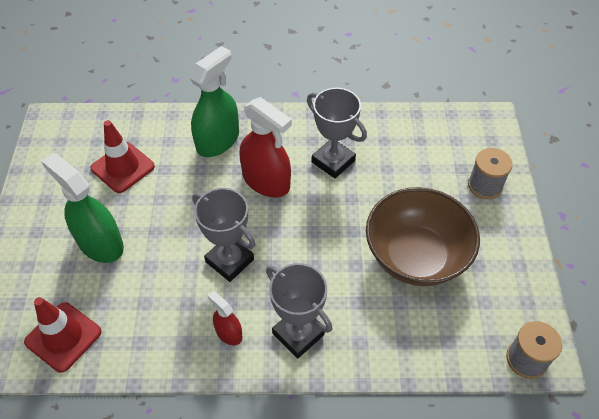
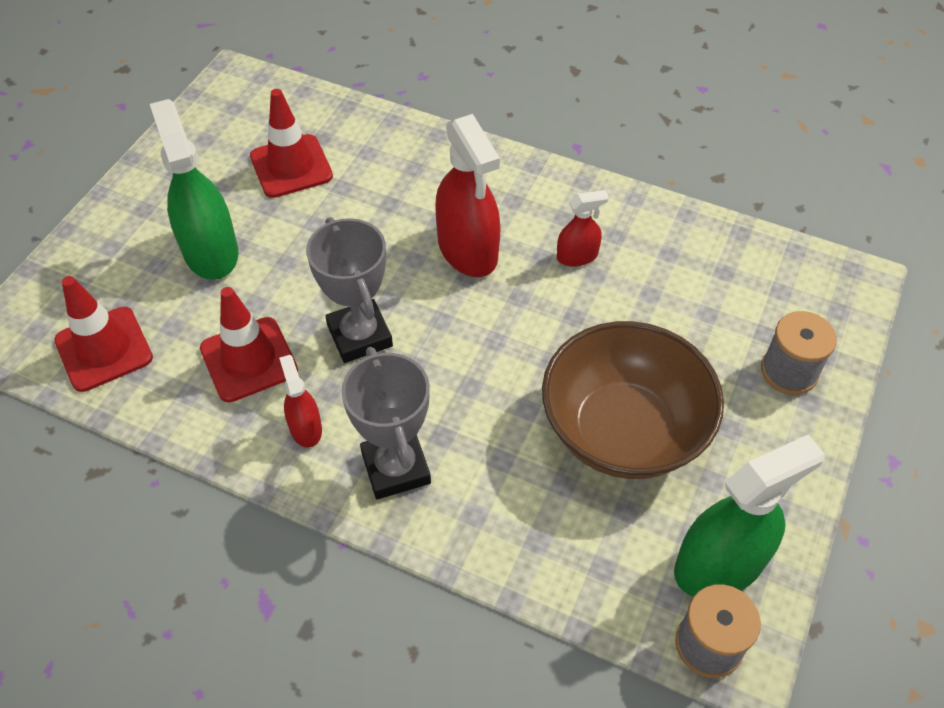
camera: 25 degrees right, 0 degrees up
(167, 304) = (249, 359): none -> red traffic cone
(218, 141) = (433, 174): green spray bottle -> green spray bottle (719, 564)
(333, 161) = (577, 256): grey trophy -> red spray bottle

